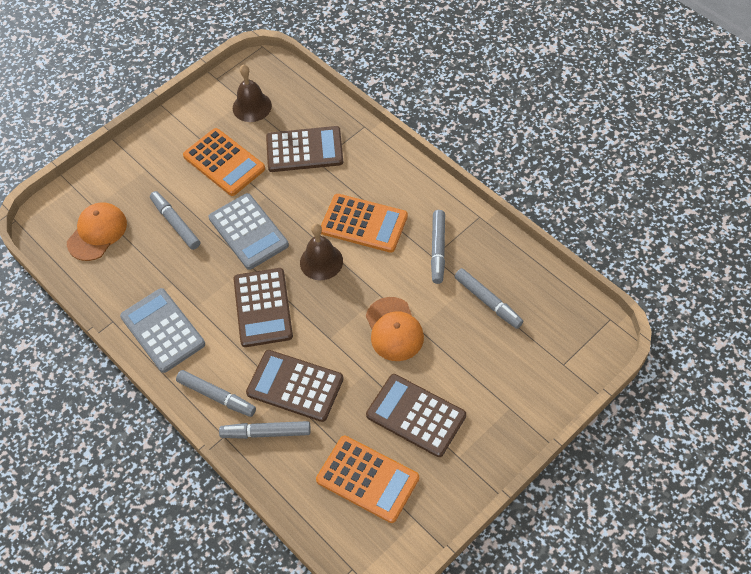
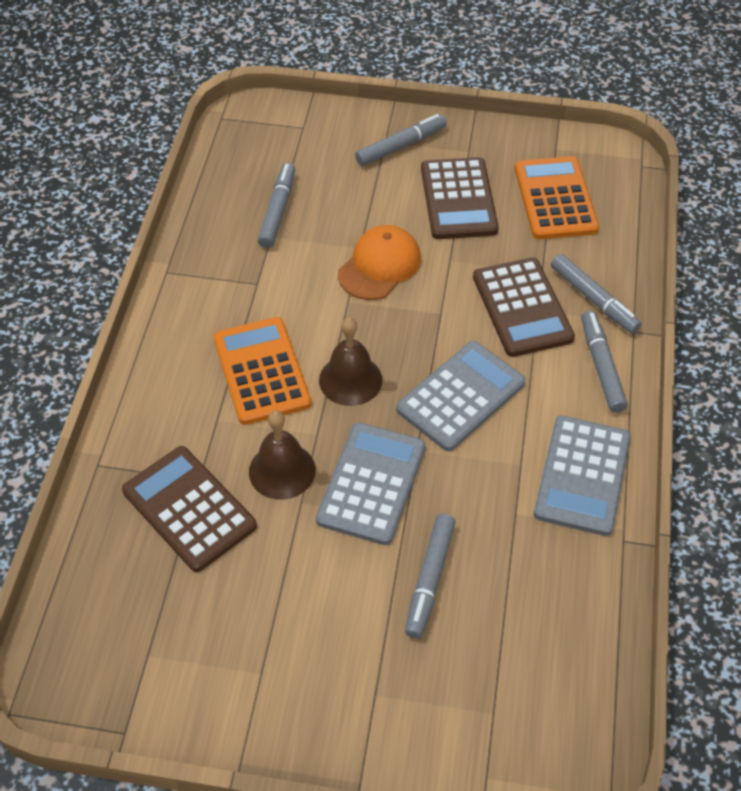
camera: 130 degrees left, 5 degrees down
(97, 233) = (528, 670): orange cap -> none
(224, 162) = (283, 595): orange calculator -> none
(252, 106) = (152, 634): brown bell -> brown bell (282, 470)
(263, 308) = (460, 396): brown calculator -> grey calculator
(438, 249) = (243, 284): grey marker -> grey marker (401, 146)

